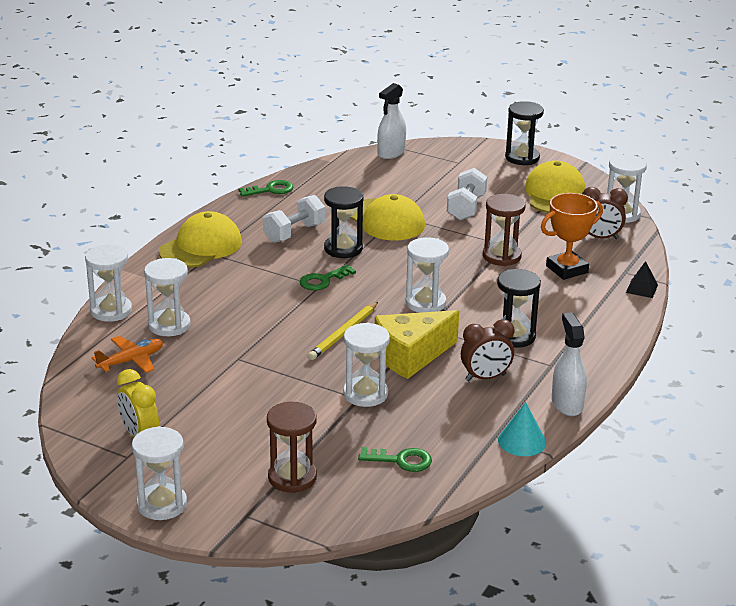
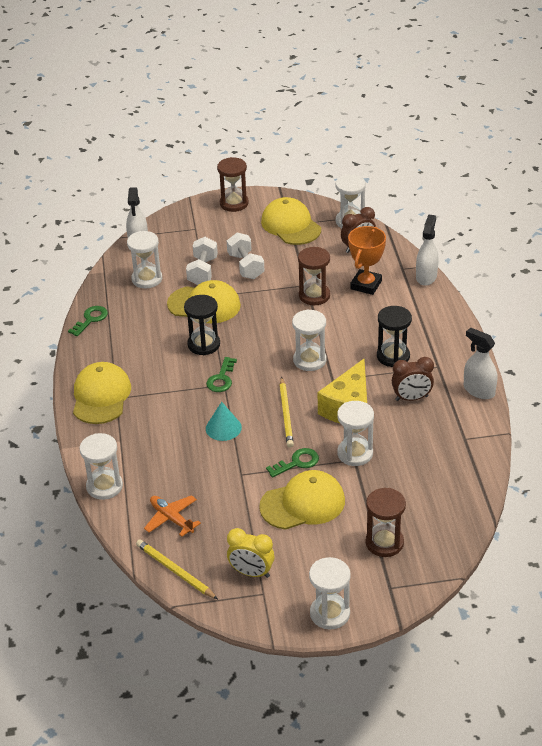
camera: 35 degrees left, 10 degrees up
(79, 400) = (175, 571): none -> yellow pencil
(131, 361) = (171, 519): orange plane -> orange plane turned 60 degrees counterclockwise
(169, 325) = (161, 474): white hourglass -> white hourglass (147, 279)
(260, 408) = (303, 503): none -> yellow cap
(294, 233) = (153, 349): white dumbbell -> white dumbbell (203, 271)
(401, 460) = (433, 490): green key -> green key (297, 462)
(485, 378) = (411, 398): brown clock -> brown clock turned 45 degrees clockwise
(522, 158) = (234, 203): black hourglass -> brown hourglass
(522, 441) = (484, 433): turquoise cone -> turquoise cone (223, 428)
(641, 288) = (426, 277): black pyramid -> white spray bottle

